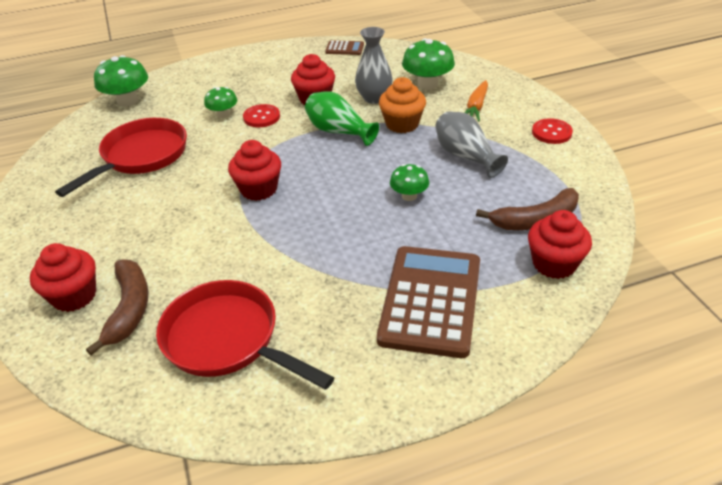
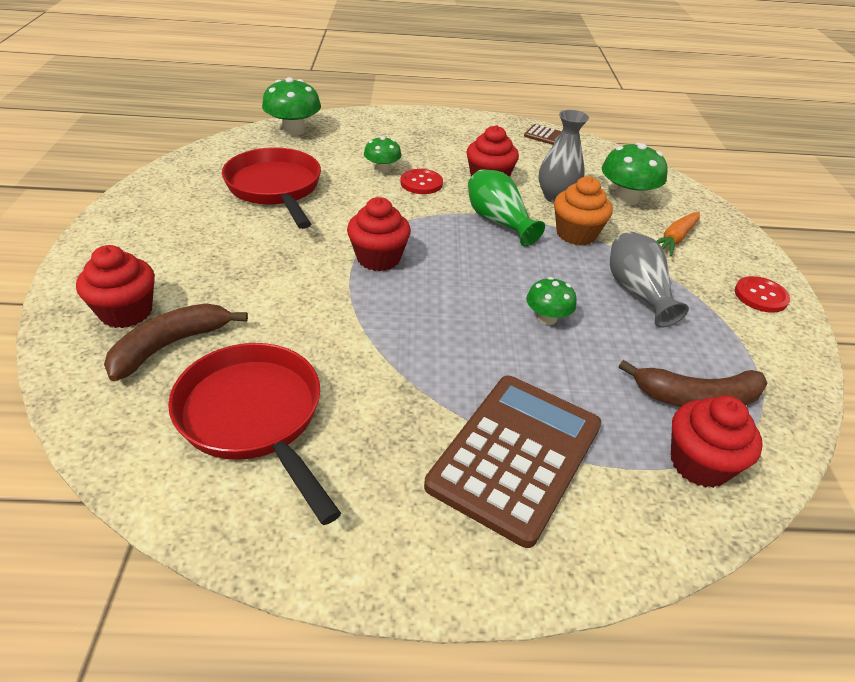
camera: 15 degrees right, 0 degrees up
(129, 309) = (171, 345): brown banana -> brown banana turned 150 degrees counterclockwise
(141, 156) = (275, 188): red pan -> red pan turned 75 degrees counterclockwise

